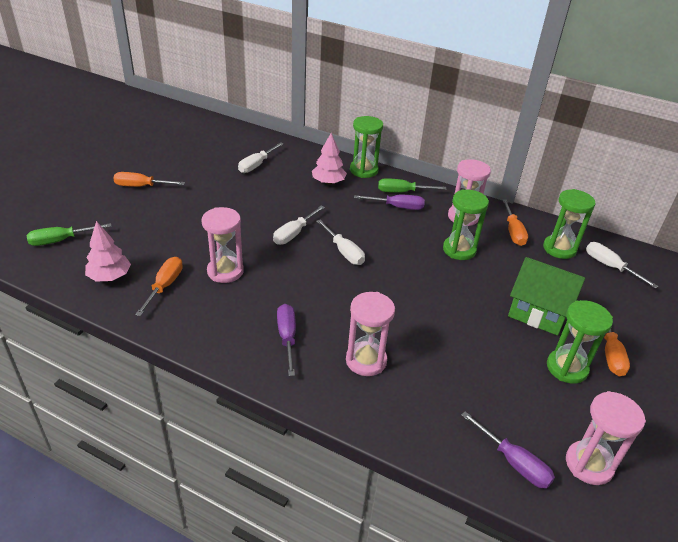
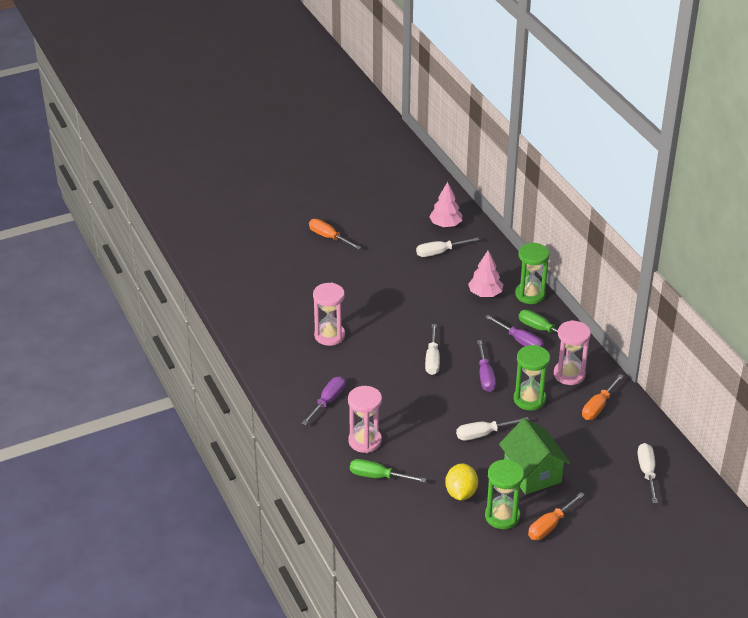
camera: 40 degrees right, 0 degrees up
(60, 240) = (237, 262): green screwdriver -> green screwdriver (377, 476)
(110, 277) = (249, 305): pink tree -> pink tree (445, 224)
(165, 286) = (280, 328): orange screwdriver -> none
(293, 234) = (408, 328): white screwdriver -> white screwdriver (482, 434)
(508, 365) = (461, 493): none -> yellow lemon
(514, 463) = (392, 543): purple screwdriver -> purple screwdriver (485, 376)
(559, 249) = (621, 438): green hourglass -> none
(589, 464) = (439, 570): pink hourglass -> none

